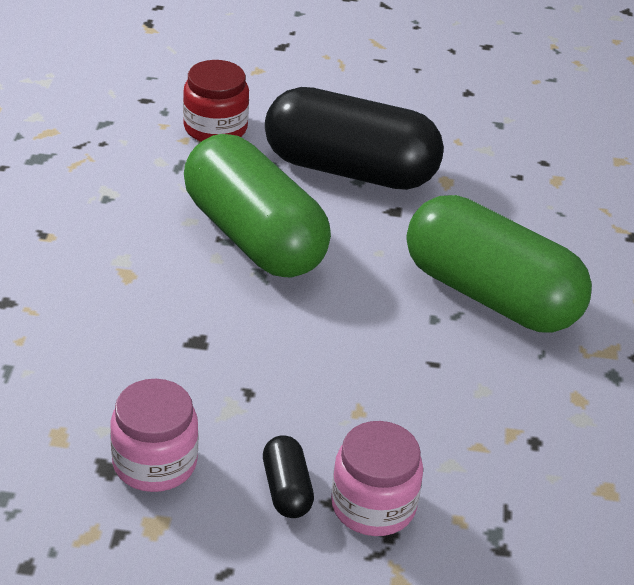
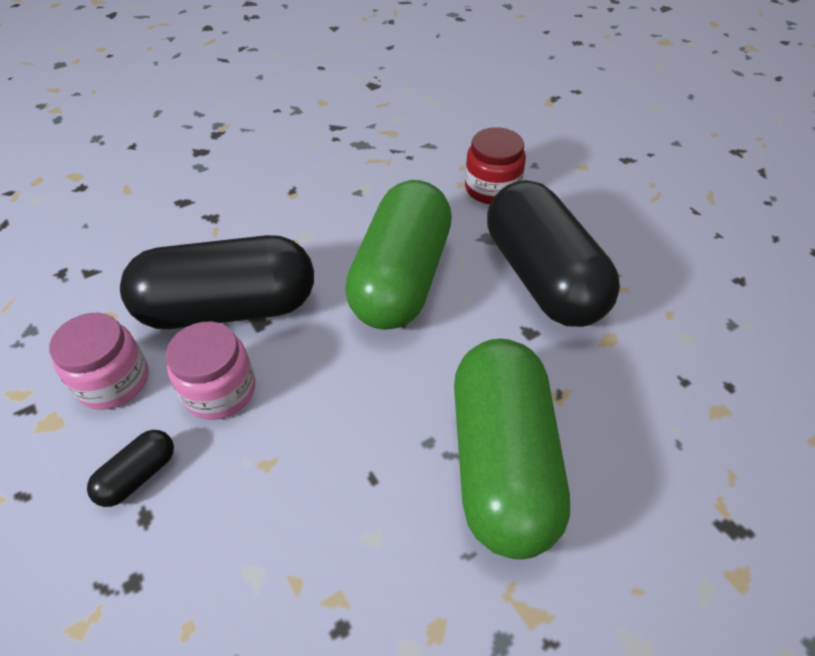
camera: 55 degrees right, 10 degrees up
(155, 351) = (229, 308): none -> black capsule
(373, 505) = (160, 548): pink jar -> pink jar (220, 390)

